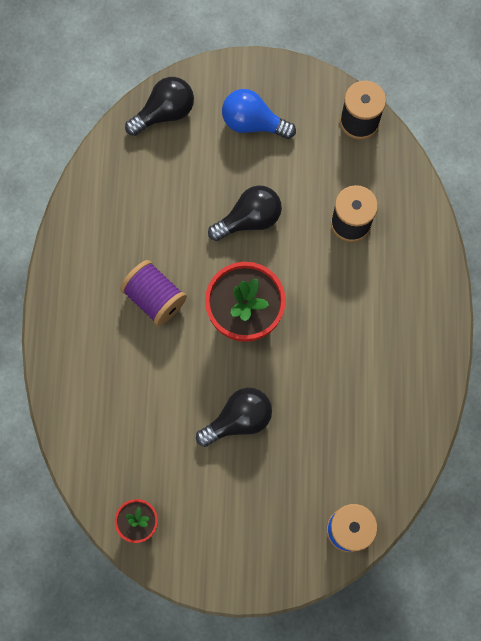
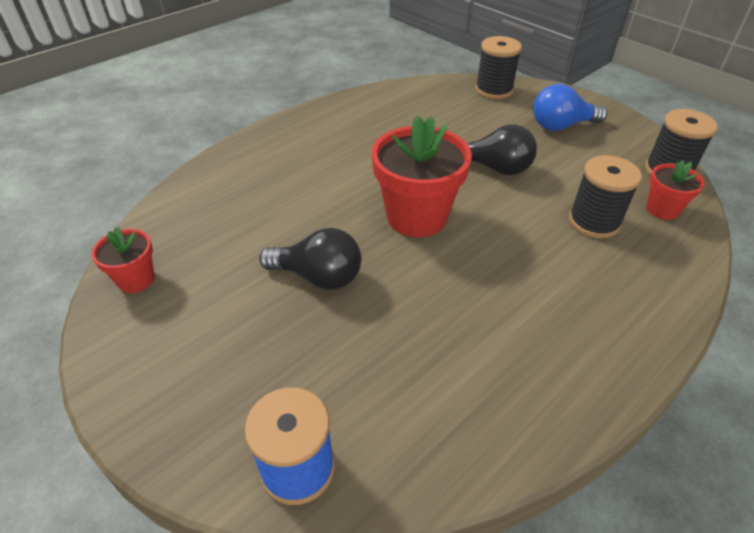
camera: 45 degrees right, 30 degrees down
(155, 298) = (359, 163): purple spool -> none
(164, 113) = (494, 90): black light bulb -> black spool
(253, 123) = (561, 126): blue light bulb -> blue light bulb turned 75 degrees counterclockwise
(381, 172) = (662, 209): none -> red flower pot

